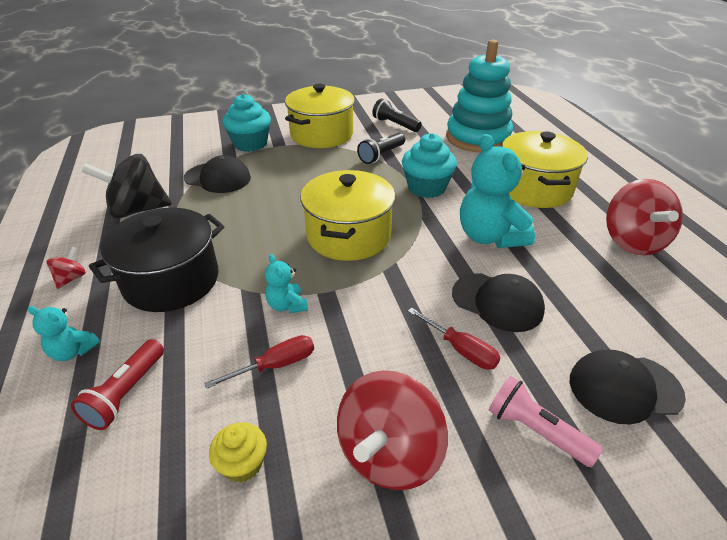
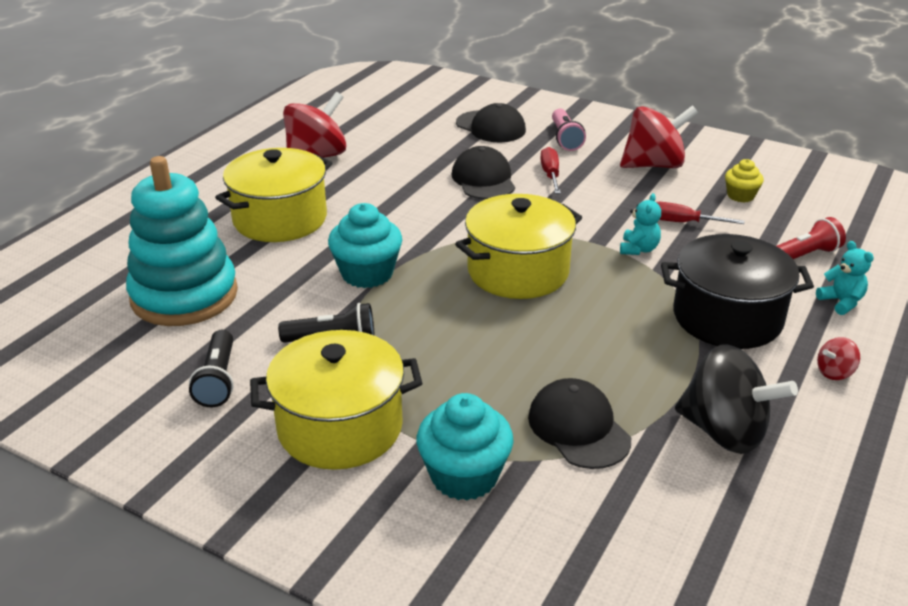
camera: 135 degrees left, 5 degrees down
(489, 237) = (405, 210): turquoise teddy bear -> none

